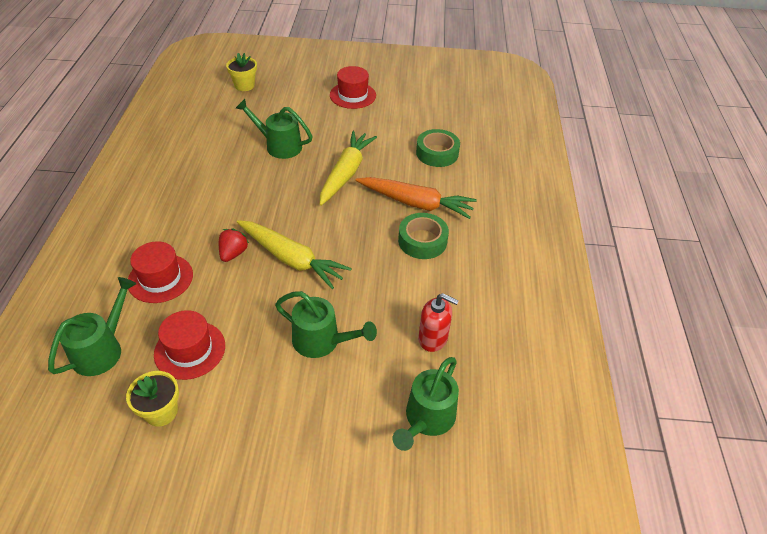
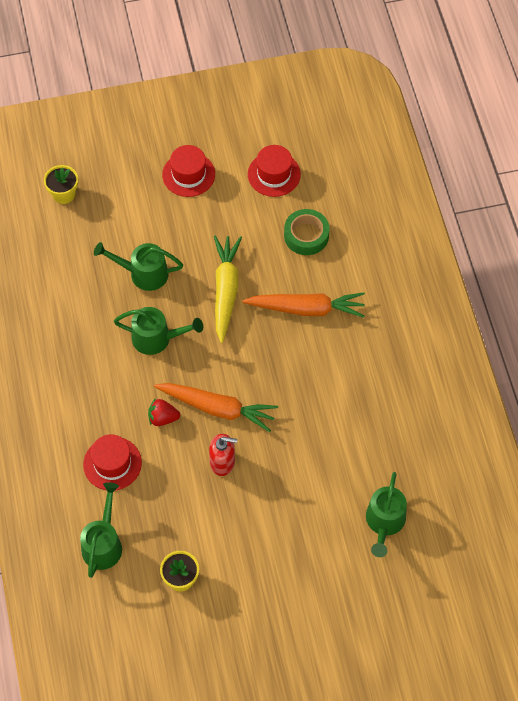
camera: 15 degrees left, 15 degrees up
(190, 350) = (174, 522): red hat -> red hat (274, 174)
(233, 253) = (163, 418): red strawberry -> red strawberry turned 90 degrees counterclockwise
(291, 259) = (217, 408): yellow carrot -> orange carrot
(322, 341) = (278, 481): green watering can -> green watering can (157, 338)
(422, 241) = (327, 352): green tape -> none
(433, 338) = (367, 451): red soap dispenser -> red soap dispenser (222, 462)

